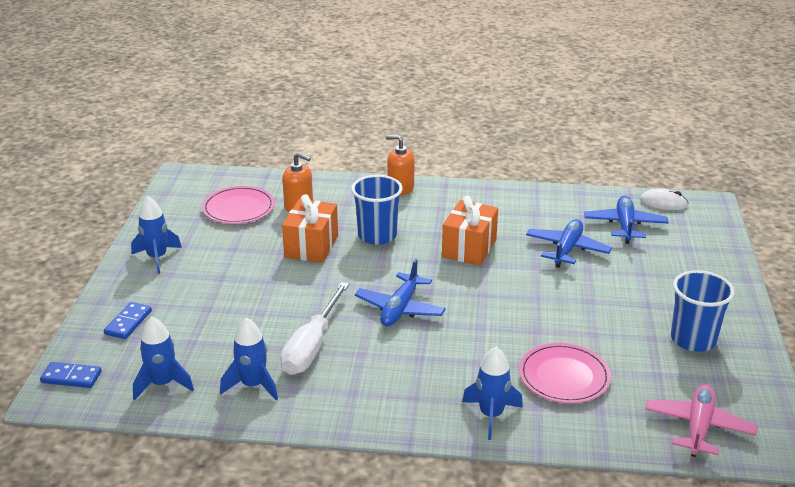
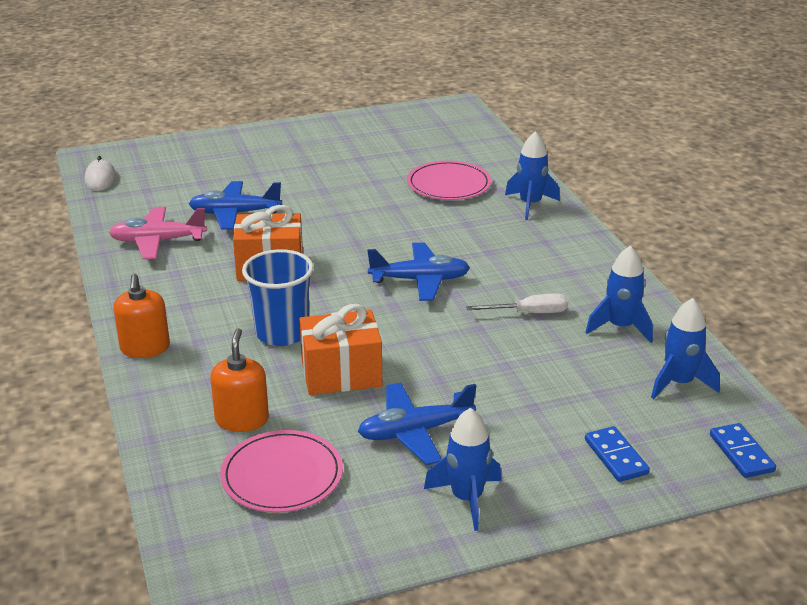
camera: 115 degrees left, 0 degrees up
(128, 322) = (615, 457): blue domino -> blue domino turned 75 degrees clockwise
(312, 346) = (529, 313): white screwdriver -> white screwdriver, size x0.60
(625, 226) = (164, 191): blue plane -> blue plane (415, 432)
(693, 339) = (347, 142): blue cup -> none
(698, 427) = (459, 131): pink plane -> pink plane (158, 241)

